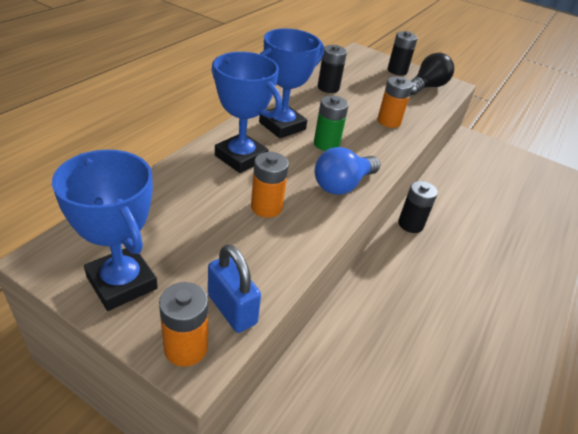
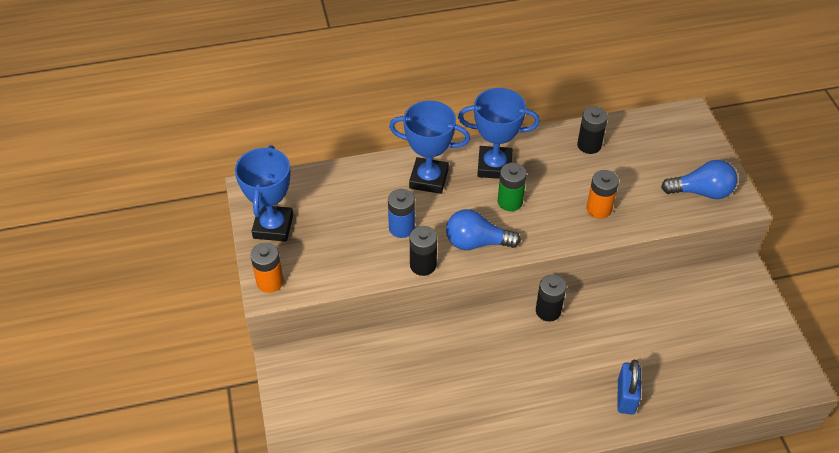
camera: 50 degrees right, 10 degrees up
(232, 309) = (311, 278): blue padlock -> blue padlock (626, 396)
(241, 157) = (429, 179): blue trophy -> blue trophy turned 75 degrees counterclockwise
(266, 207) = (401, 228): orange battery -> blue battery
(397, 71) = (697, 157): black battery -> black battery (423, 265)
(426, 87) = (701, 192): black light bulb -> blue light bulb

